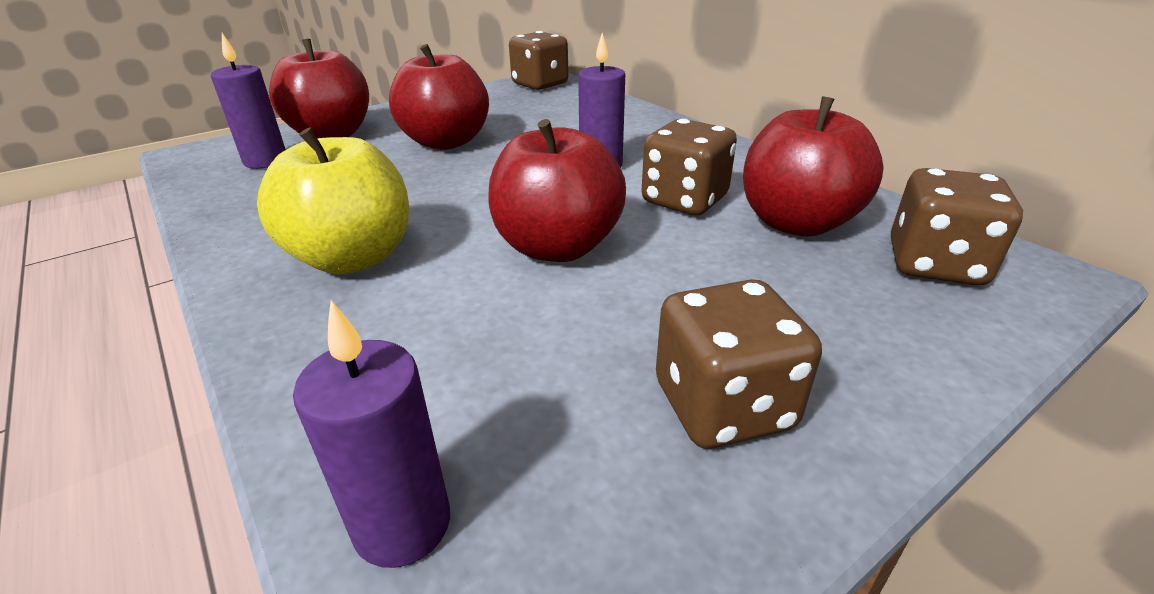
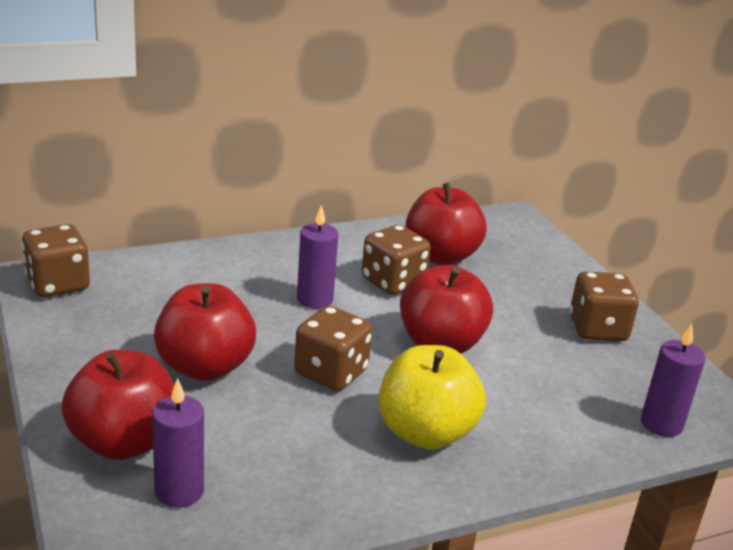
camera: 80 degrees left, 5 degrees down
(935, 264) = (498, 237): brown dice -> brown dice (331, 373)

